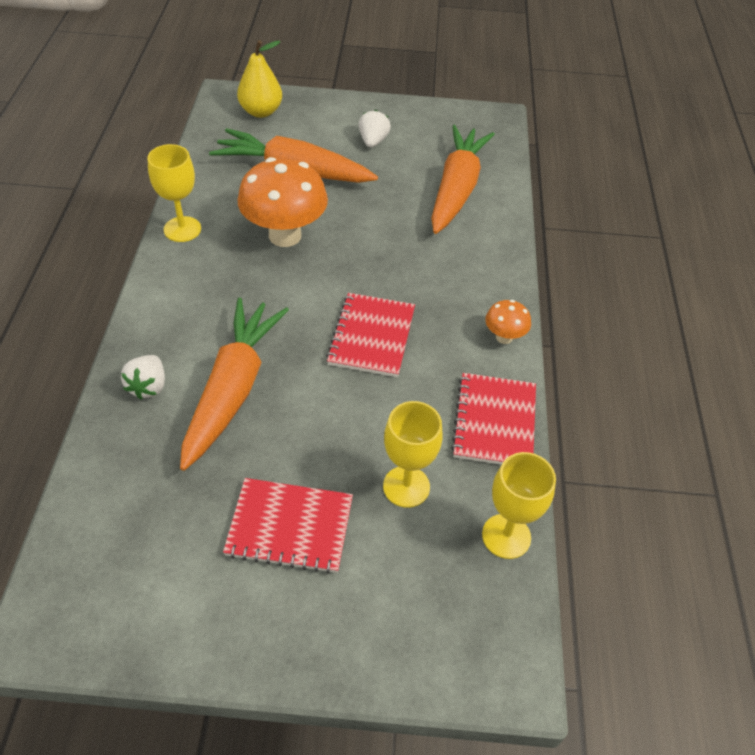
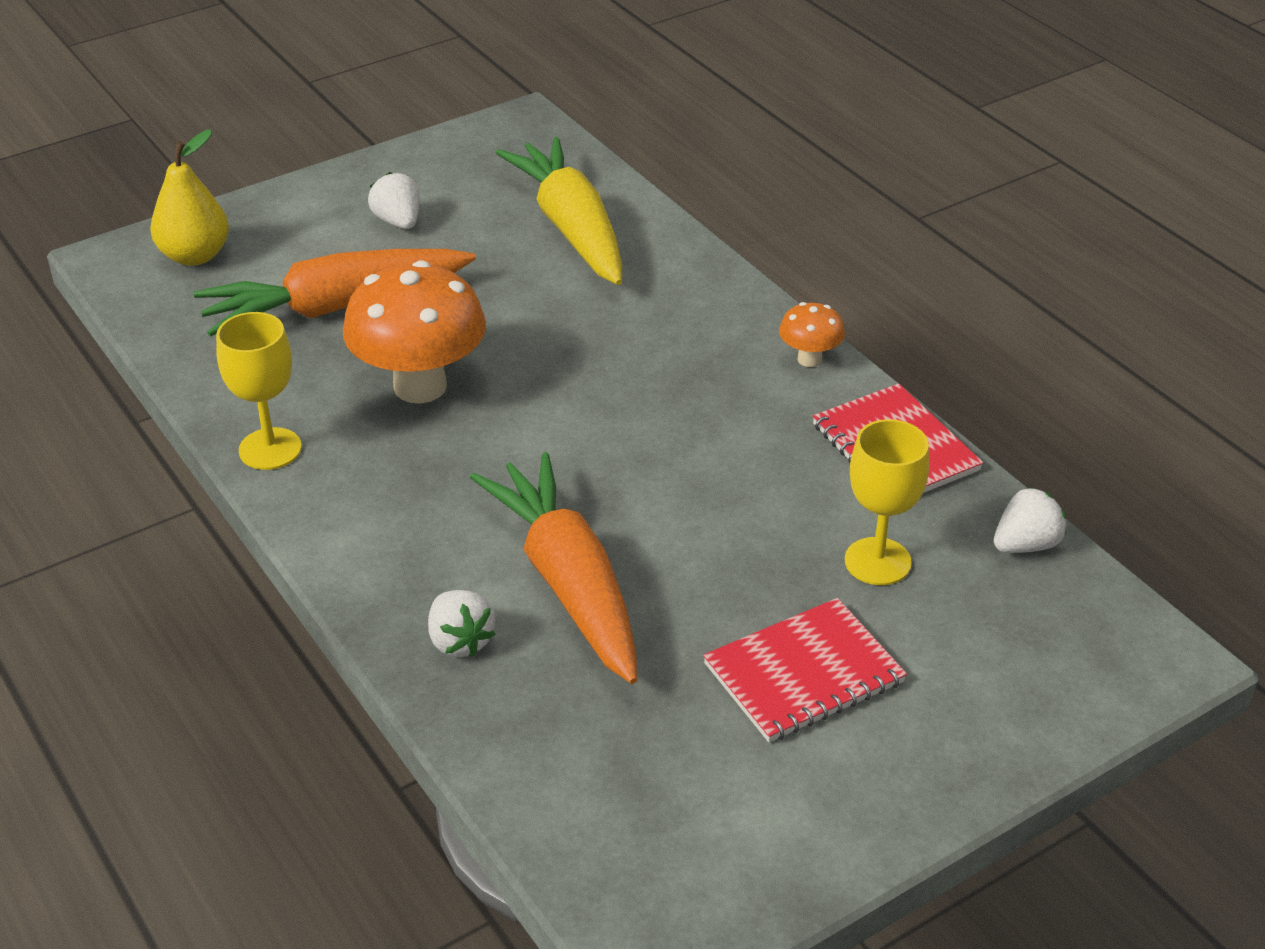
camera: 35 degrees left, 10 degrees down
(371, 336) = (663, 438): red notebook -> none
(456, 189) = (571, 228): orange carrot -> yellow carrot
(506, 536) = (1025, 545): yellow goblet -> white strawberry

